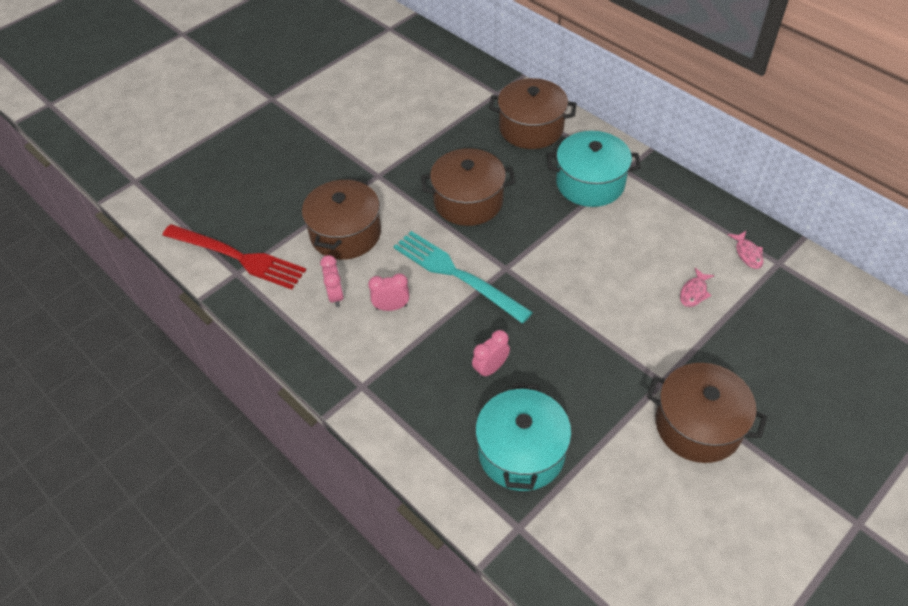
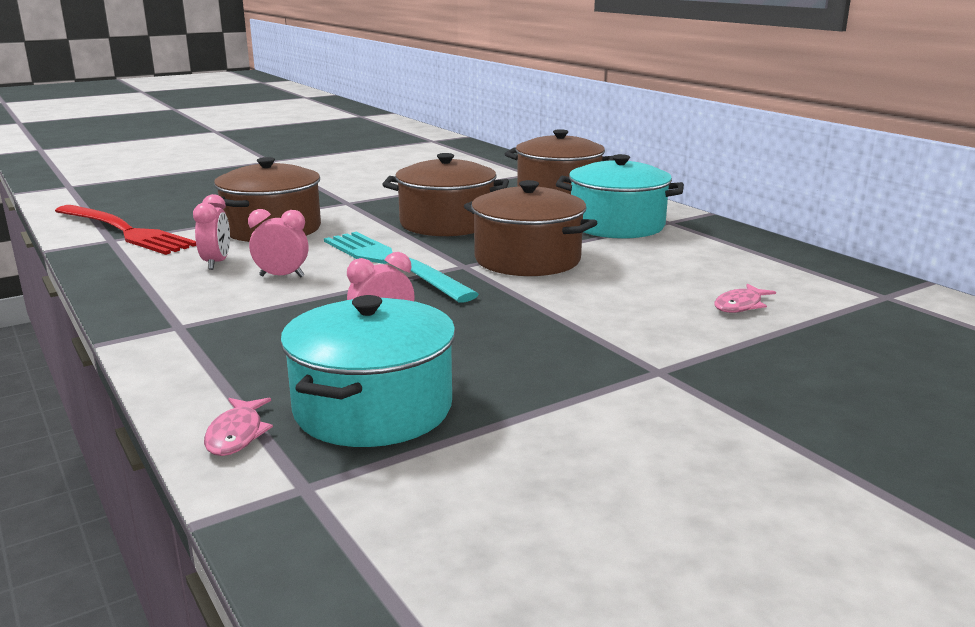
camera: 10 degrees right, 30 degrees down
(698, 425) = (709, 419): brown pot -> brown pot (527, 259)
(747, 254) = (835, 285): pink fish -> pink fish (237, 434)

